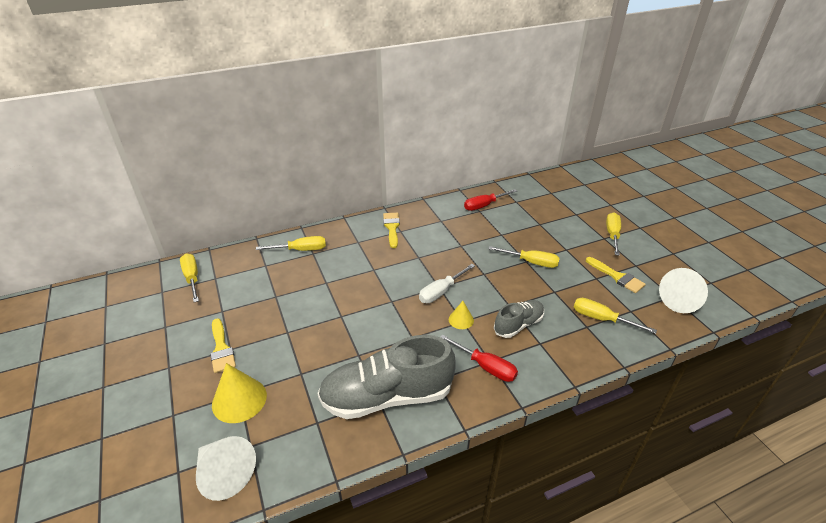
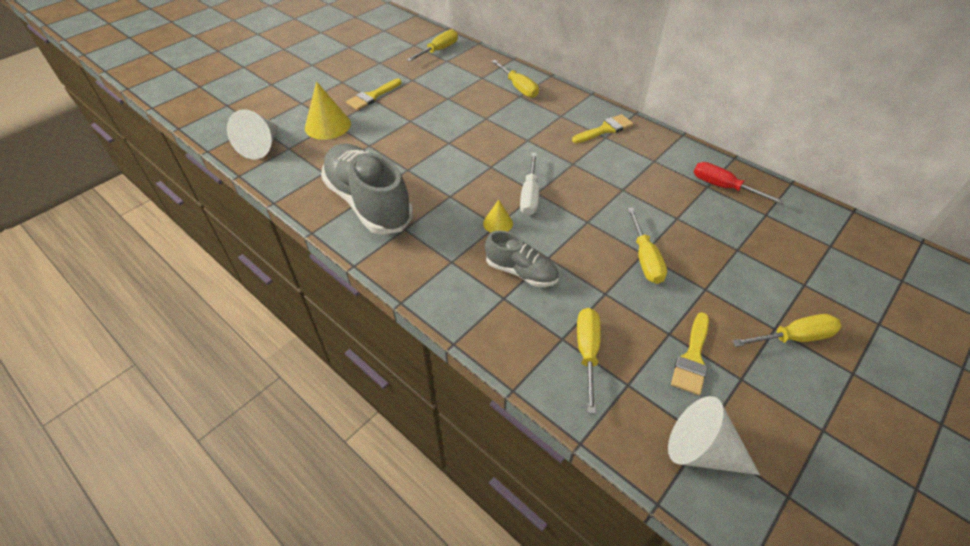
camera: 65 degrees right, 10 degrees up
(441, 292) = (530, 196): white screwdriver -> white screwdriver turned 105 degrees counterclockwise
(486, 367) = (441, 260): red screwdriver -> none

